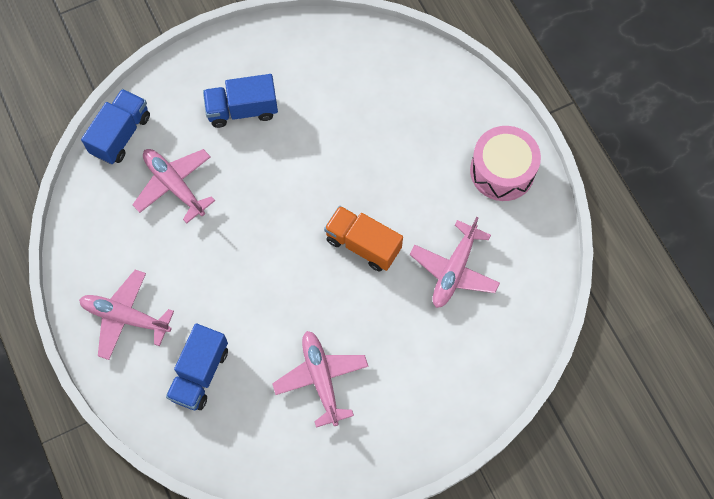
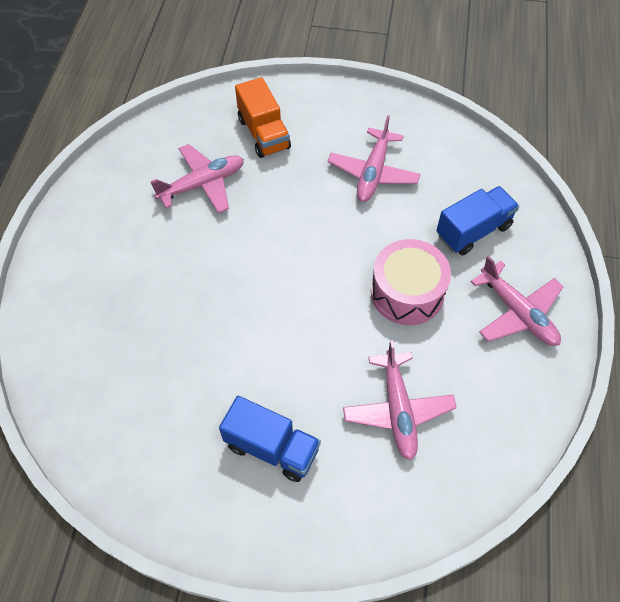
camera: 145 degrees left, 10 degrees down
(121, 134) = (424, 508): blue truck -> none
(363, 244) = (259, 246): orange truck -> orange truck (264, 133)
(502, 171) = (88, 232): pink drum -> pink drum (407, 292)

